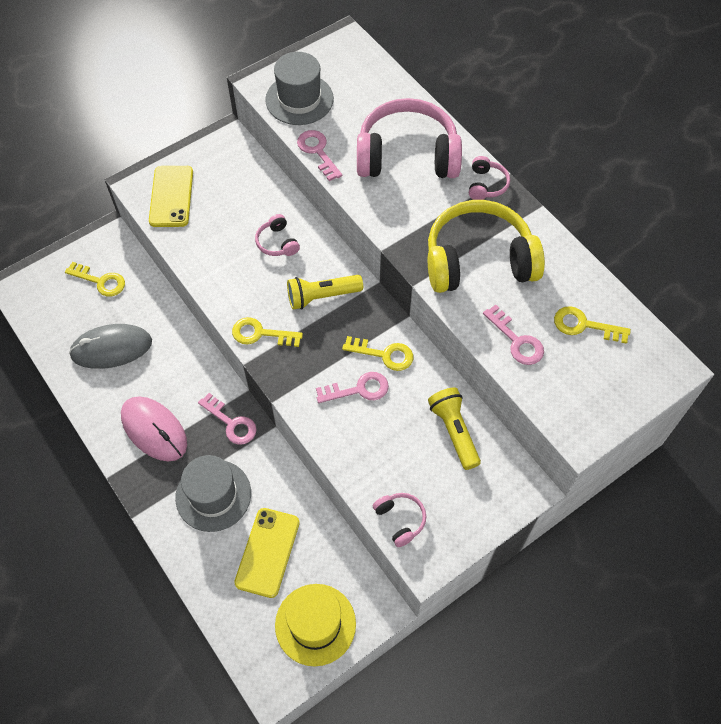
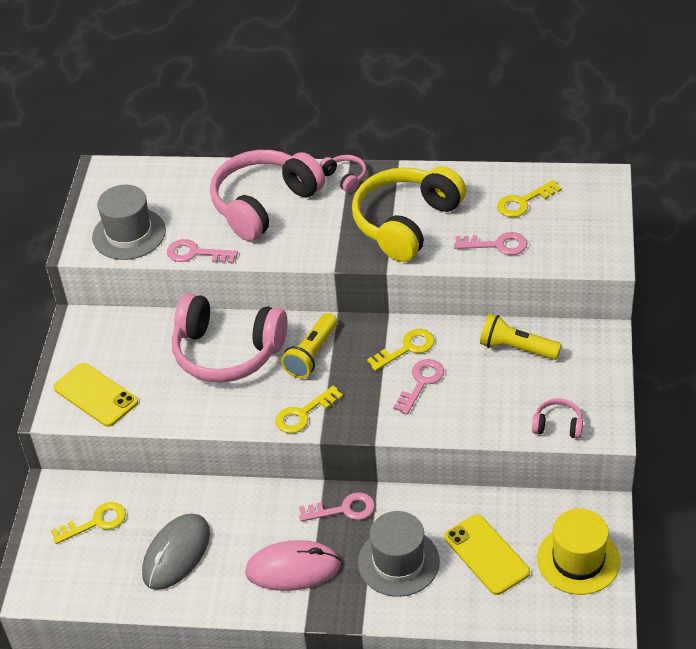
camera: 45 degrees left, 15 degrees down
(277, 242) = (227, 352): pink headphones -> pink headphones, size x2.34

